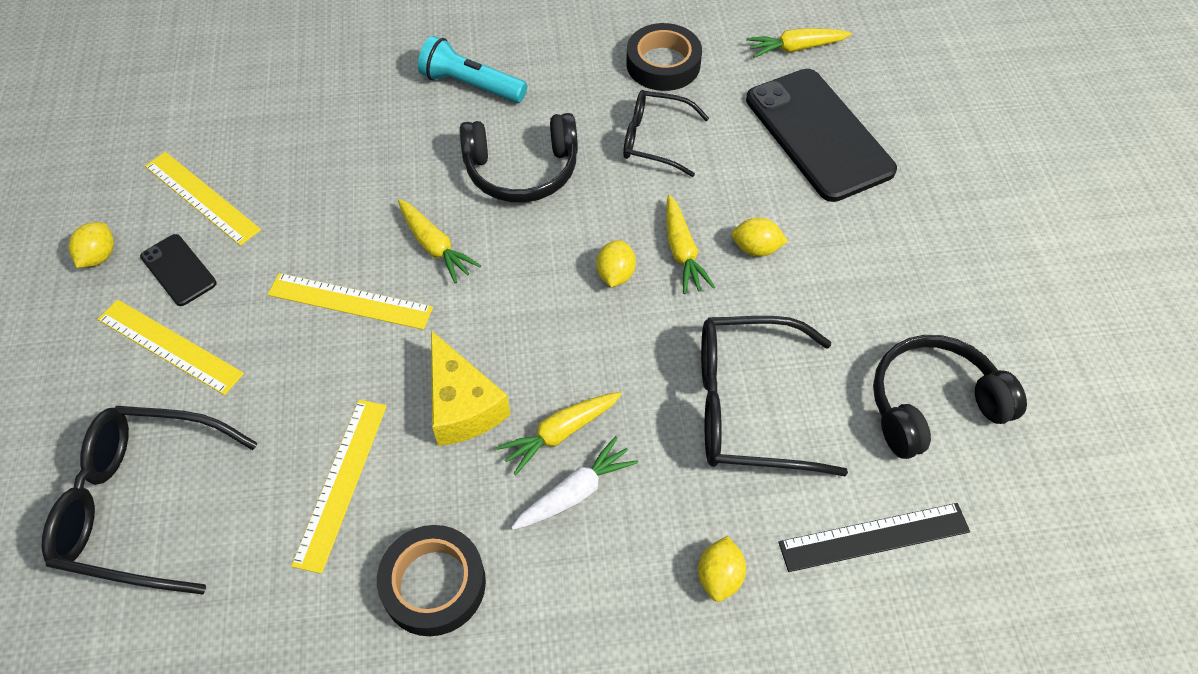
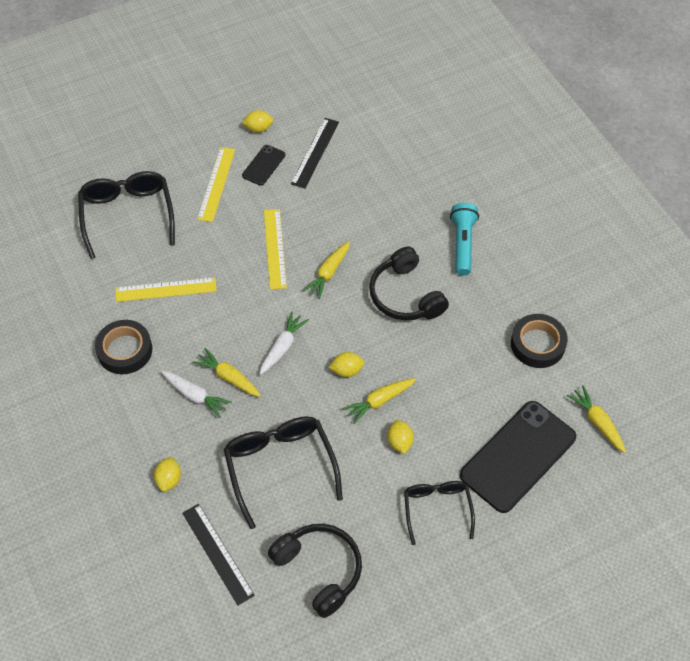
camera: 70 degrees right, 0 degrees up
(202, 197) = (315, 152): yellow ruler -> black ruler
(462, 405) = (229, 325): yellow cheese -> none
(538, 343) = (282, 347): none -> white carrot
(655, 140) = (465, 360): black glasses -> black glasses (437, 509)
(719, 576) = (169, 479): yellow lemon -> yellow lemon turned 75 degrees counterclockwise

